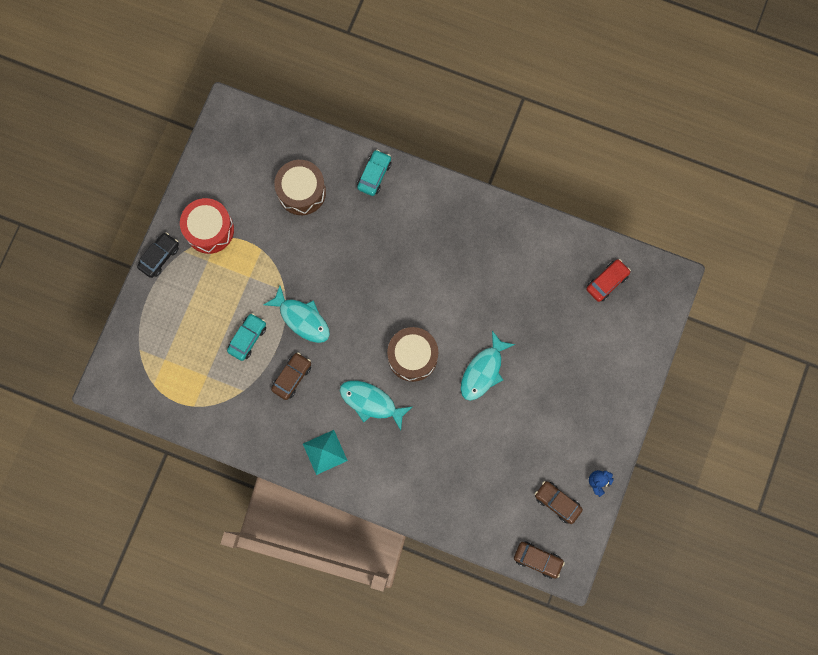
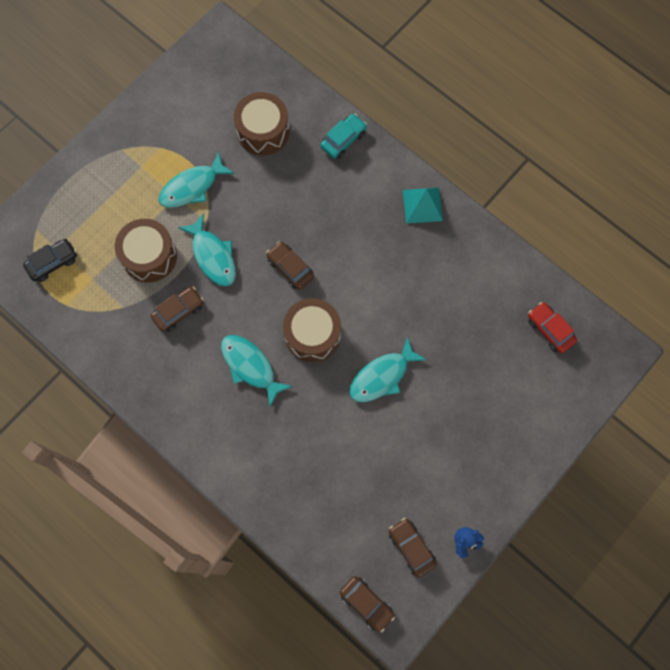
camera: 20 degrees right, 5 degrees down
(159, 257) = (95, 146): black car -> black car (53, 263)
(209, 230) = (155, 137): red drum -> none
(247, 338) = (149, 256): turquoise car -> brown drum
(260, 263) = (192, 187): none -> turquoise fish
(325, 452) = (181, 401): turquoise pyramid -> turquoise pyramid (422, 205)
(372, 306) = (290, 268): none -> brown car
(607, 282) = (550, 330): red car -> red car turned 105 degrees counterclockwise

